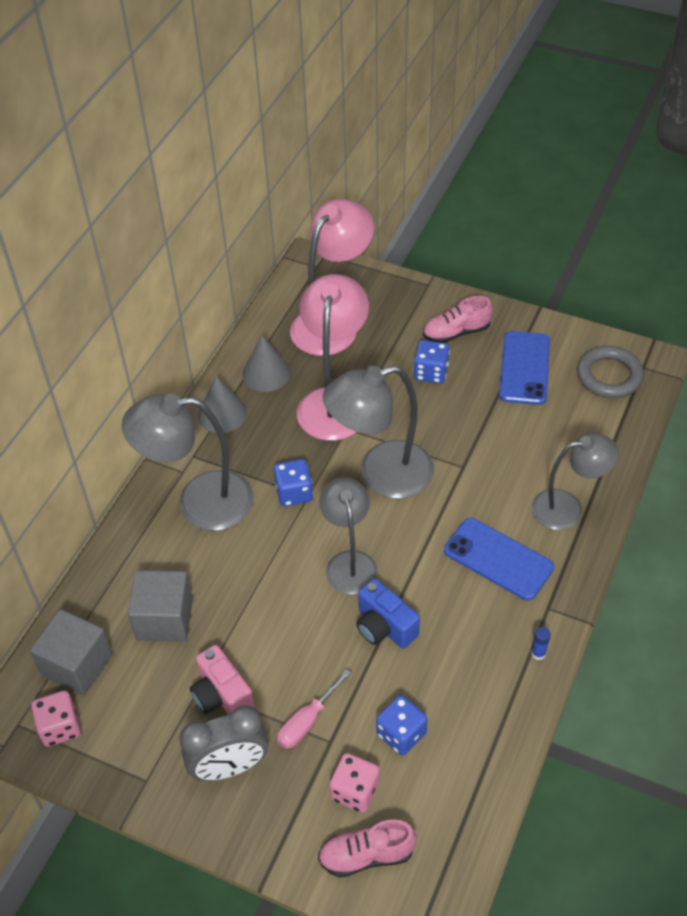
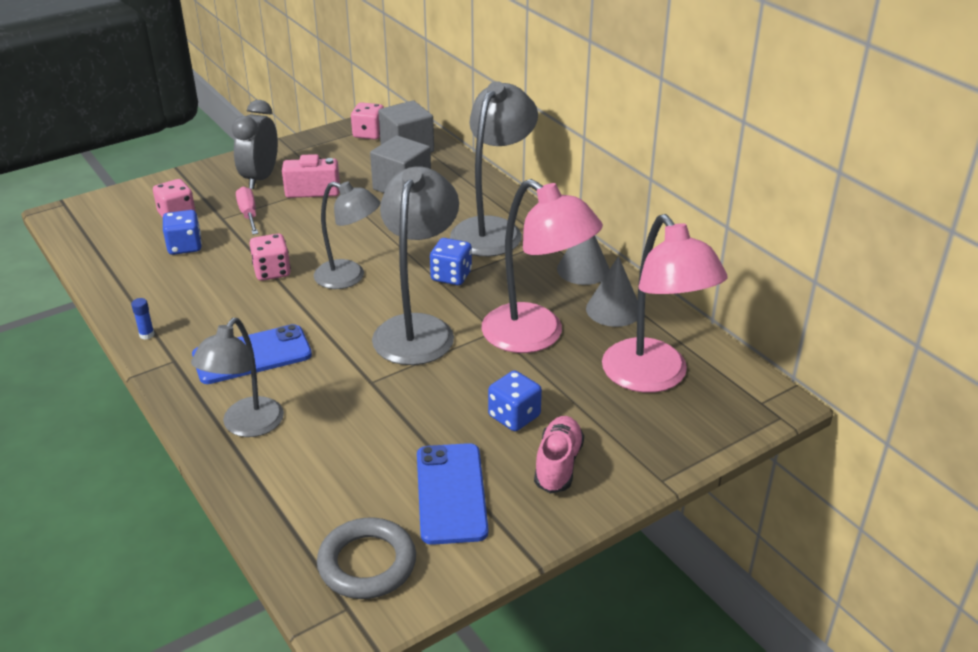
camera: 120 degrees right, 15 degrees down
(366, 855) = (134, 205): pink shoe -> none
(384, 627) = (272, 271): blue camera -> pink dice
(524, 368) = (451, 493): blue phone -> blue phone turned 45 degrees clockwise

